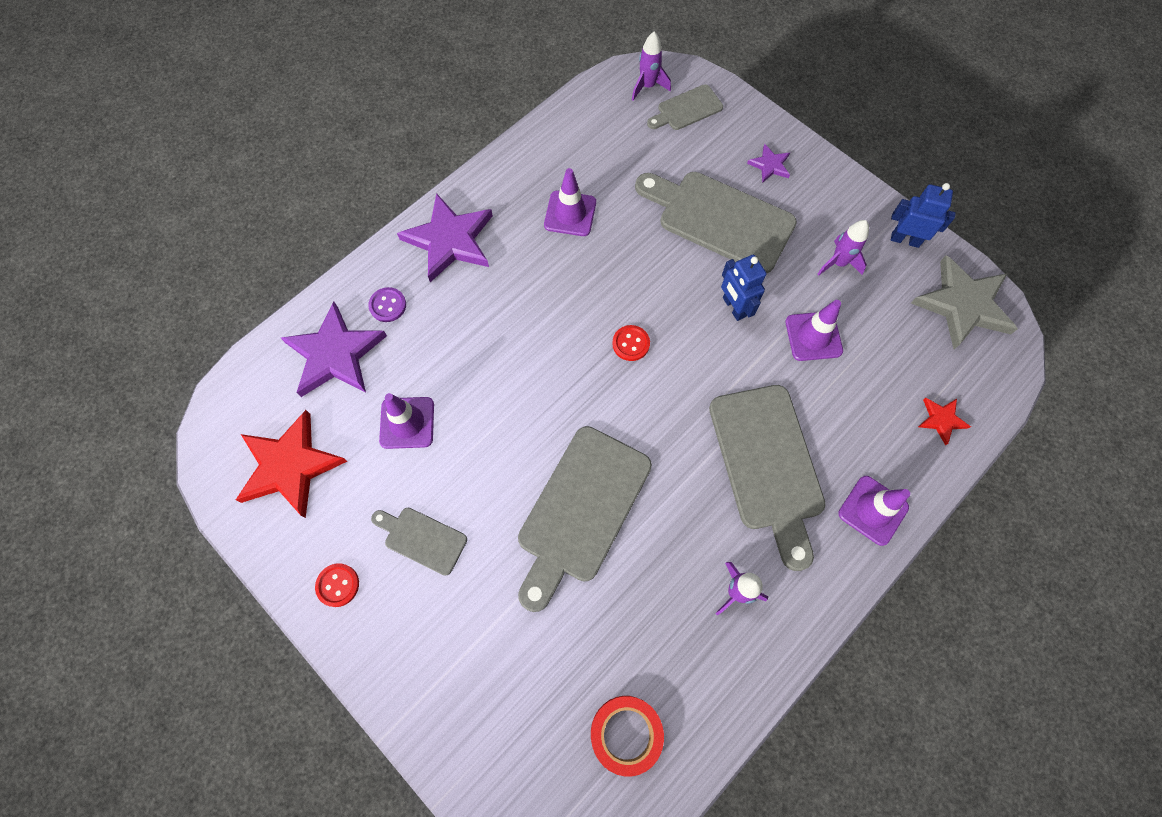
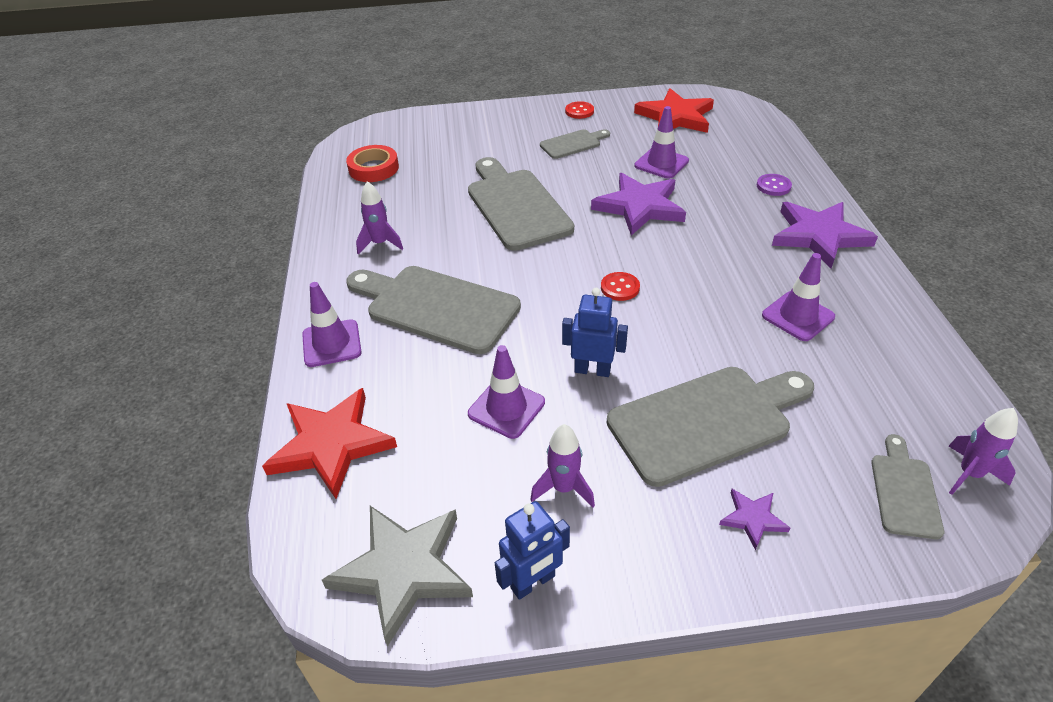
camera: 130 degrees right, 25 degrees down
(335, 354) = (748, 153): purple star -> purple star (639, 207)
(941, 420) = (331, 444): red star -> red star, size x2.11

